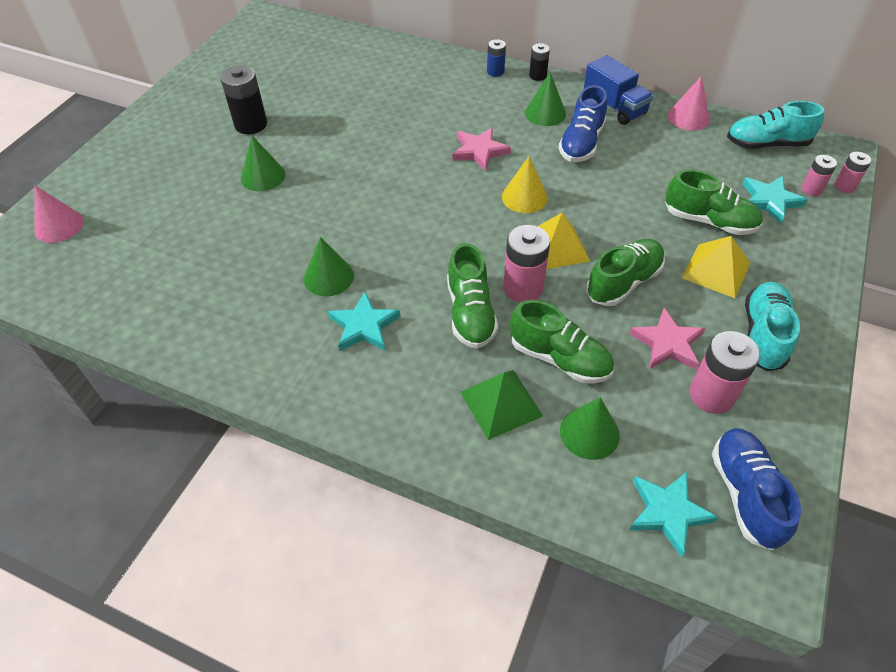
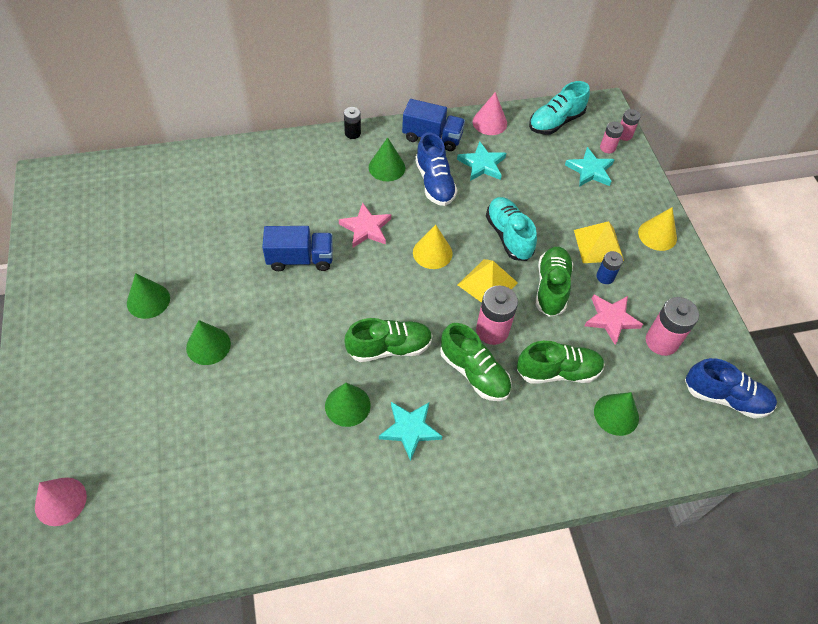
camera: 40 degrees left, 5 degrees up
(251, 124) = (148, 300): black battery -> green cone
(398, 149) = (300, 259): none -> blue truck
(495, 72) = (316, 144): blue battery -> blue battery (605, 277)
(501, 403) = (549, 429): green pyramid -> none
(668, 512) = (696, 438): turquoise star -> turquoise star (482, 164)
(709, 221) = (566, 207): green shoe -> green shoe (389, 348)
(745, 494) = (725, 398): blue shoe -> blue shoe turned 150 degrees clockwise
(763, 335) = (658, 279): turquoise shoe -> turquoise shoe (508, 236)
(801, 294) = (657, 235): none -> yellow cone

